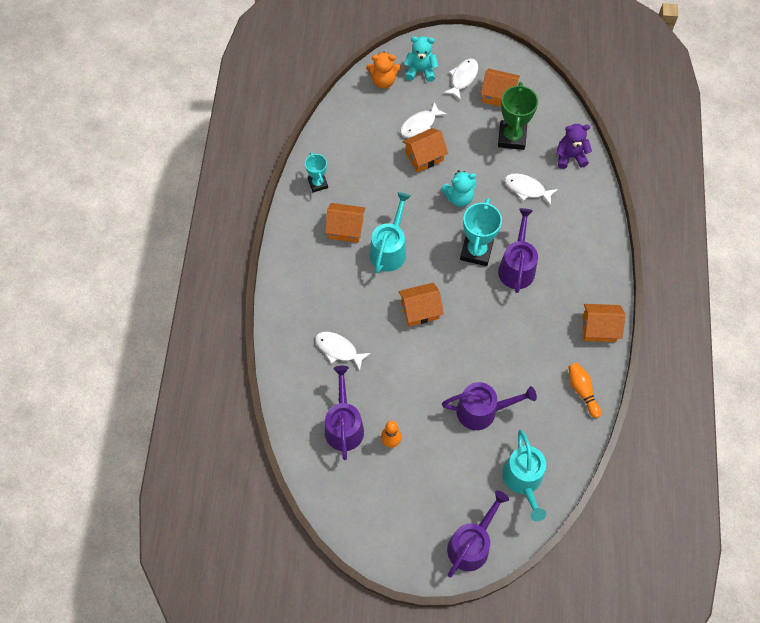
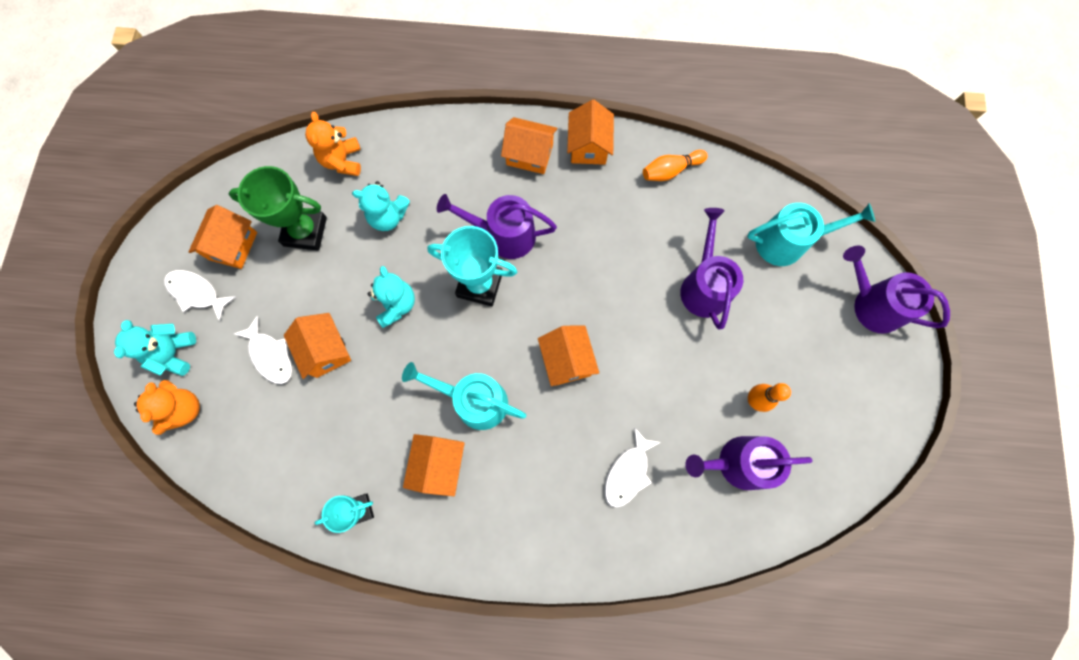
camera: 90 degrees left, 10 degrees up
(527, 189) = (388, 217): white fish -> turquoise teddy bear
(570, 156) = (342, 161): purple teddy bear -> orange teddy bear
(587, 284) = (529, 155): none -> orange house

